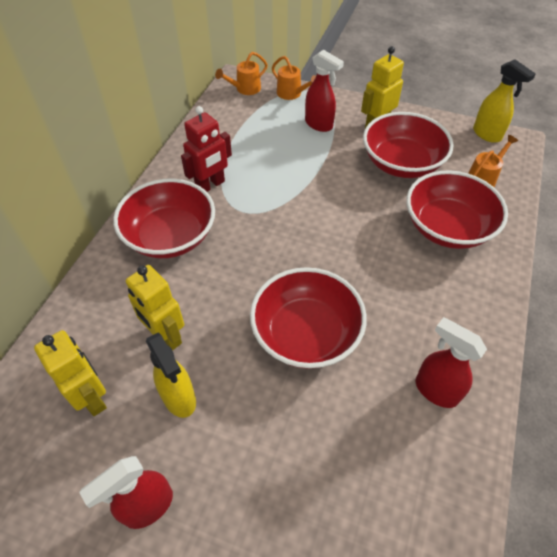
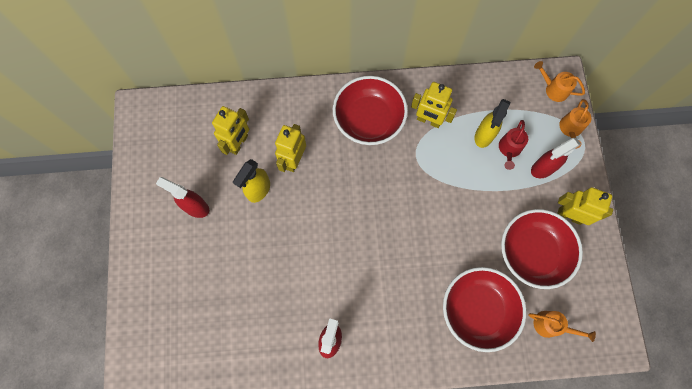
camera: 65 degrees right, 20 degrees up
(210, 185) = (428, 120): red robot -> yellow robot
(285, 139) = (509, 150): none -> red watering can
(306, 334) = (334, 243): red bowl -> none
(319, 124) = (542, 168): red spray bottle -> red spray bottle turned 45 degrees clockwise
(487, 134) = (613, 316): yellow spray bottle -> yellow spray bottle (484, 136)

